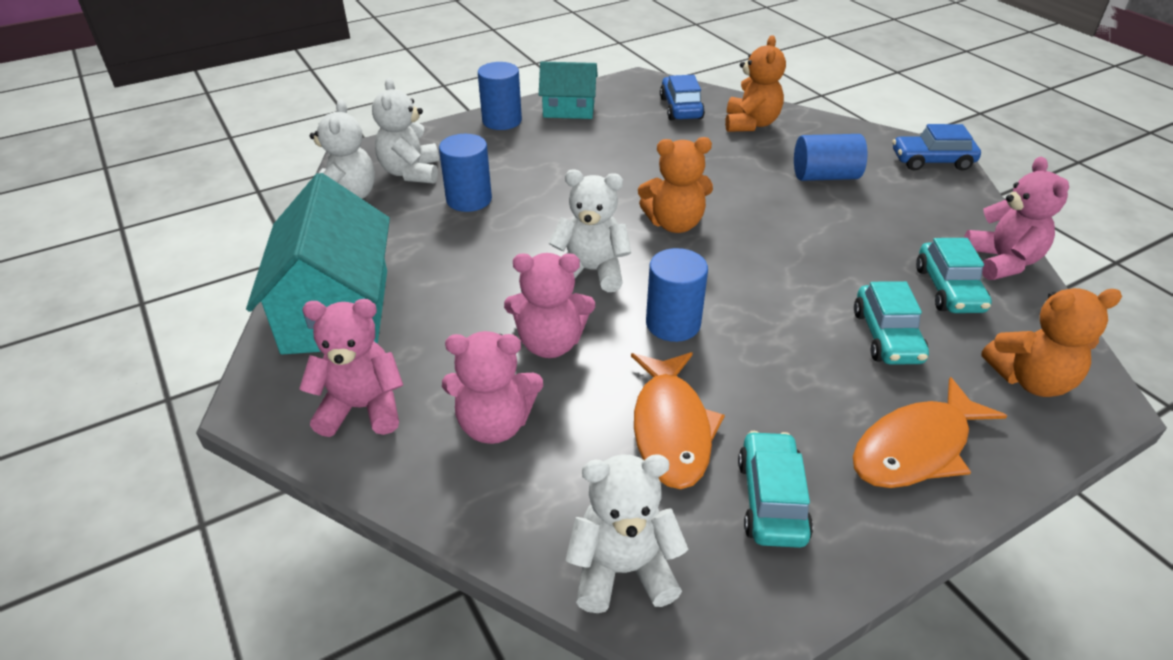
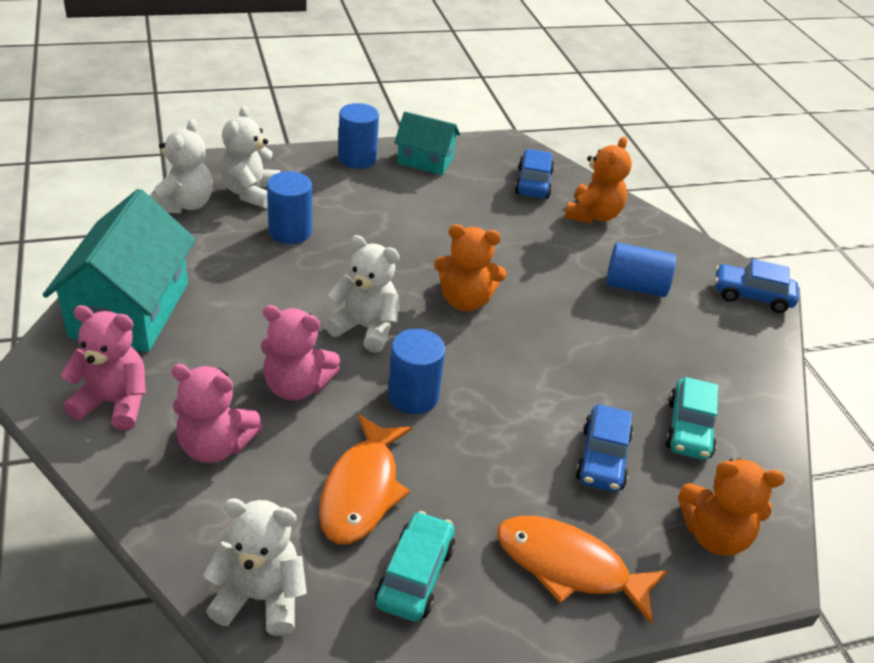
camera: 10 degrees right, 0 degrees up
(886, 336) = (602, 458): turquoise car -> blue car
(916, 448) = (569, 566): orange fish -> orange fish turned 45 degrees clockwise
(1002, 262) = (758, 415): pink teddy bear -> none

